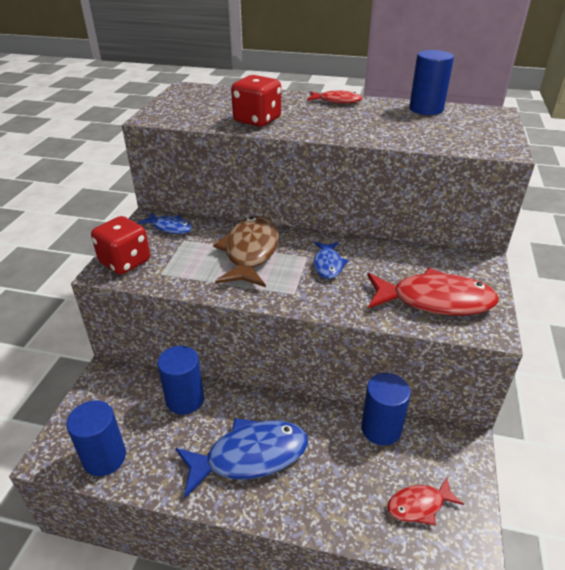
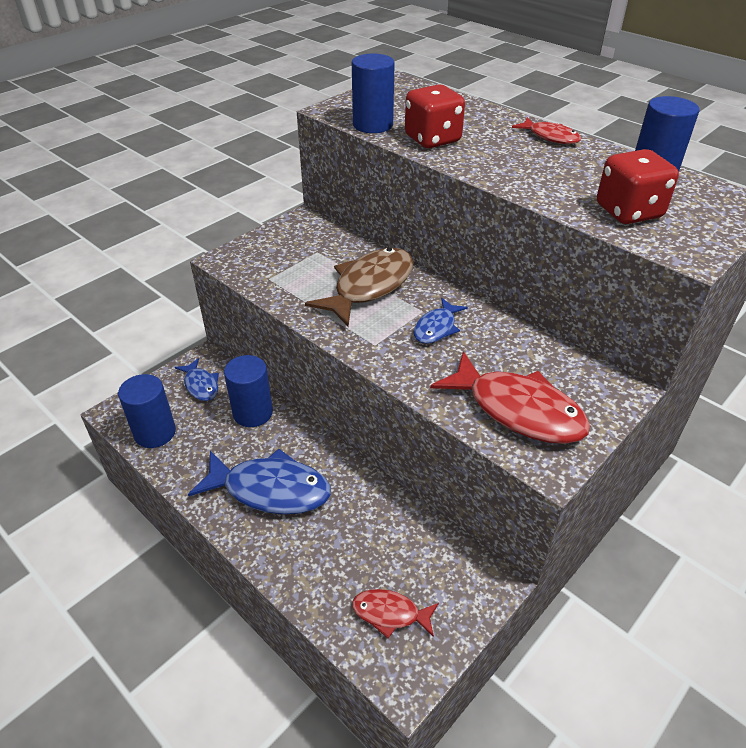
camera: 30 degrees right, 5 degrees up
(125, 262) = (248, 256): red dice -> red dice (628, 212)
(170, 227) = (315, 234): blue fish -> blue fish (201, 385)
(381, 428) = (413, 525): blue cylinder -> blue cylinder (373, 125)

